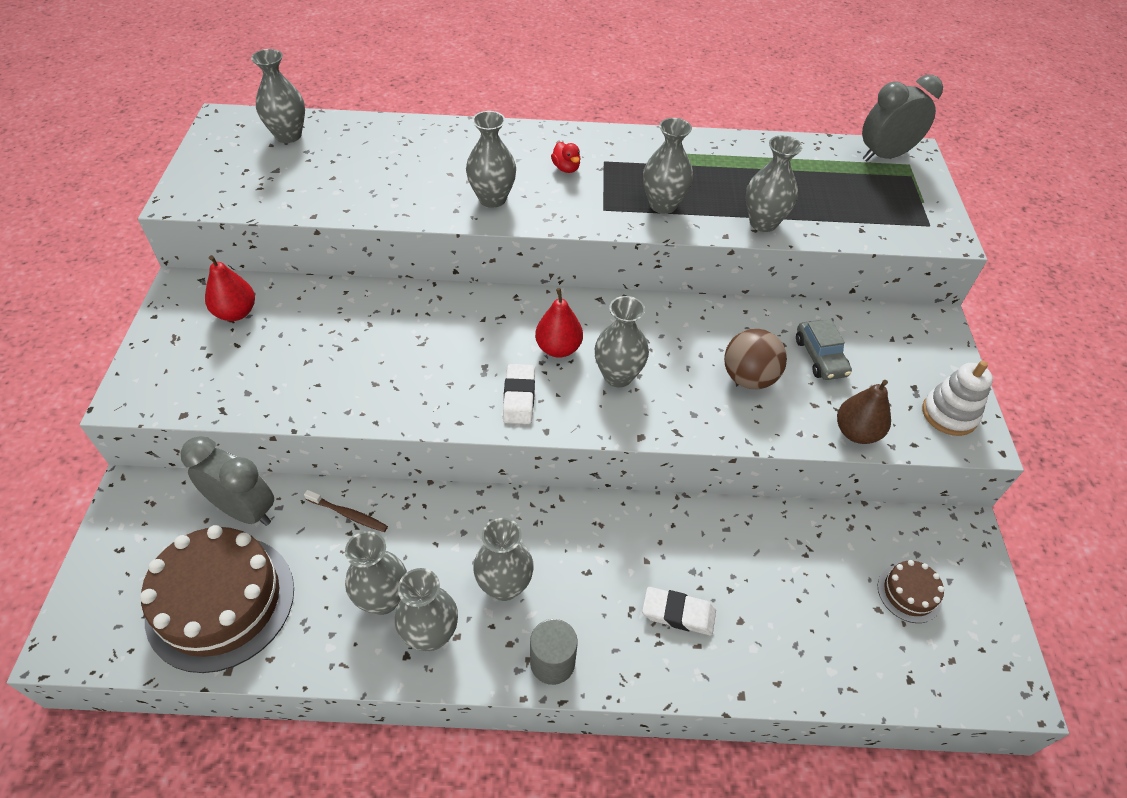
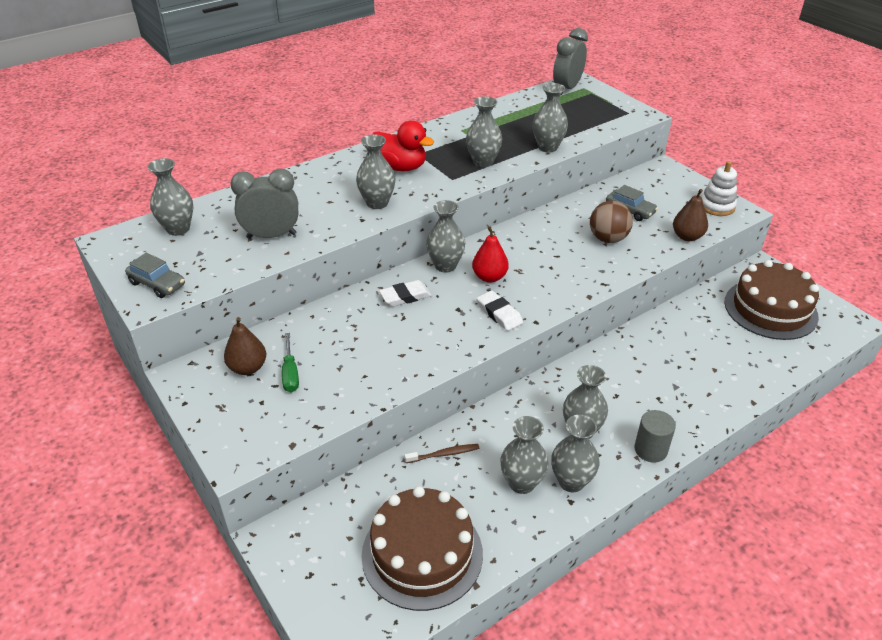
camera: 35 degrees left, 10 degrees down
(208, 184) = (157, 284): none -> grey car
(236, 313) = (248, 368): red pear -> brown pear
(245, 510) = (371, 495): grey clock -> grey clock (271, 236)
(261, 341) = (290, 373): none -> green screwdriver
(566, 168) = (400, 167): red duck -> red duck, size x2.09
(618, 376) = (540, 273): grey vase -> grey vase (445, 266)
(678, 613) = (683, 385): white eraser -> white eraser (405, 296)
(909, 593) = (770, 309): brown cake -> brown cake, size x2.20

